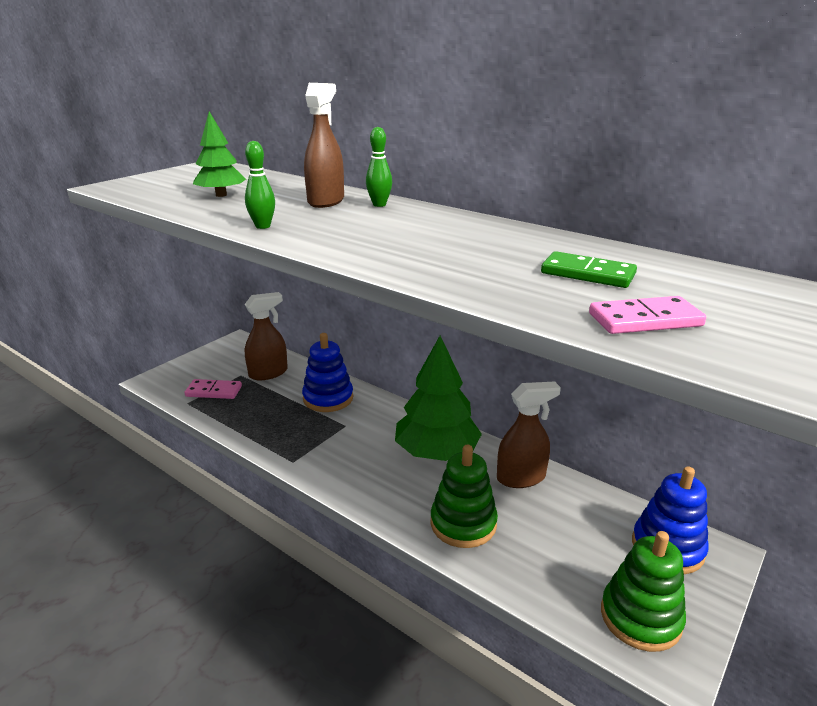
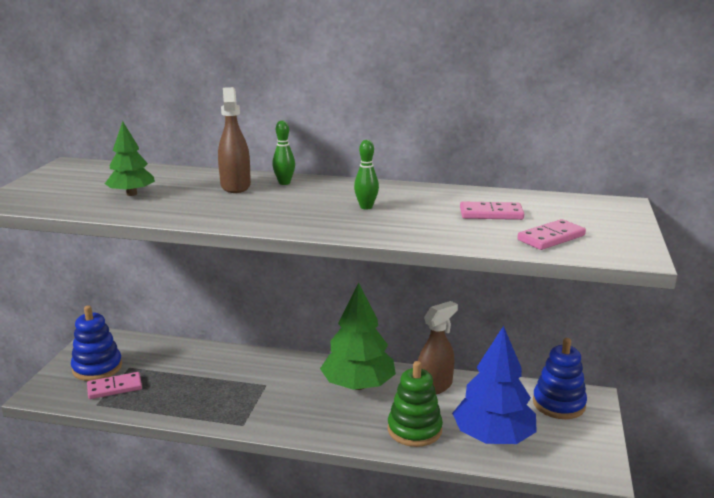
camera: 25 degrees left, 5 degrees down
(263, 226) = (214, 216): green bowling pin -> green bowling pin (366, 207)
(268, 373) = (156, 359): brown spray bottle -> none
(328, 398) = (232, 367): blue stacking toy -> blue stacking toy (97, 368)
(552, 564) = (493, 437): none -> blue tree
(587, 274) = (491, 214): green domino -> pink domino
(640, 617) = (566, 451): green stacking toy -> none

